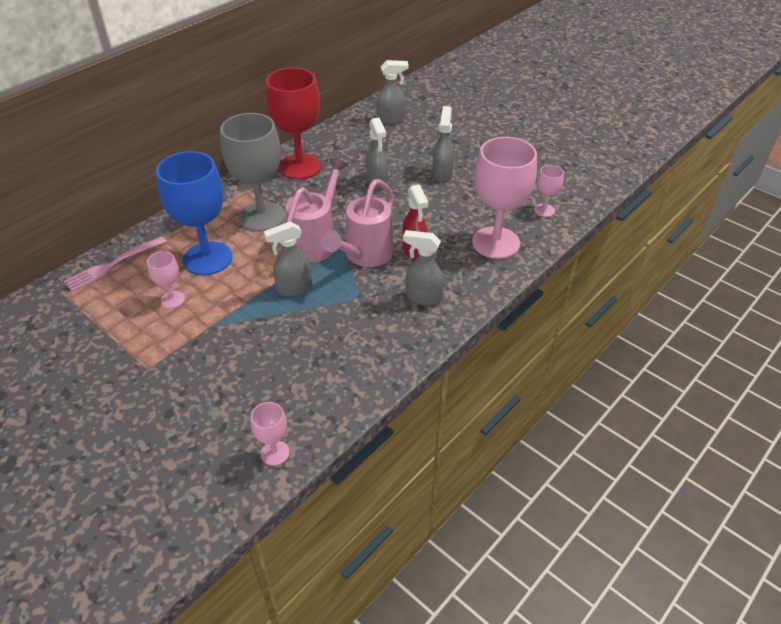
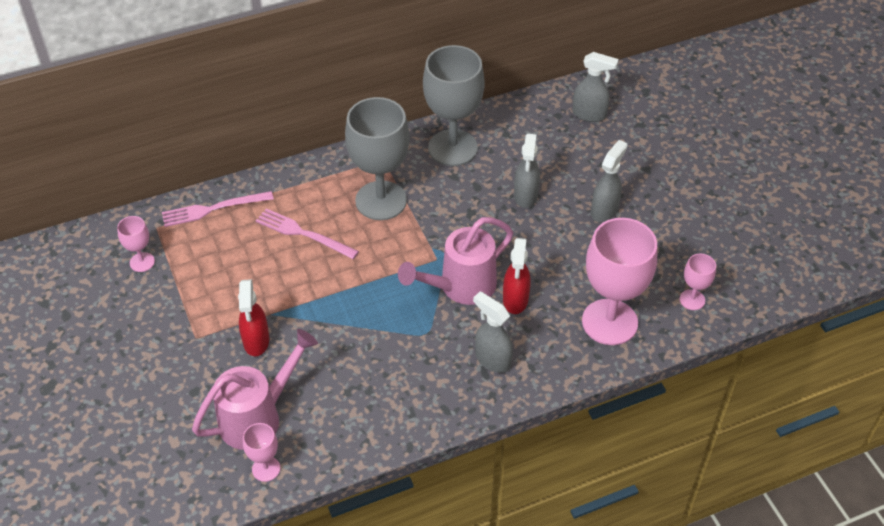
camera: 25 degrees right, 5 degrees up
(172, 299) = (250, 270): pink goblet -> pink goblet (142, 262)
(207, 258) = (304, 234): blue goblet -> pink fork
(208, 352) = (256, 341): none -> red spray bottle
(294, 288) = (369, 300): grey spray bottle -> none
(300, 166) = (453, 148): red goblet -> grey goblet
(316, 241) = (420, 251): pink watering can -> pink watering can (258, 417)

